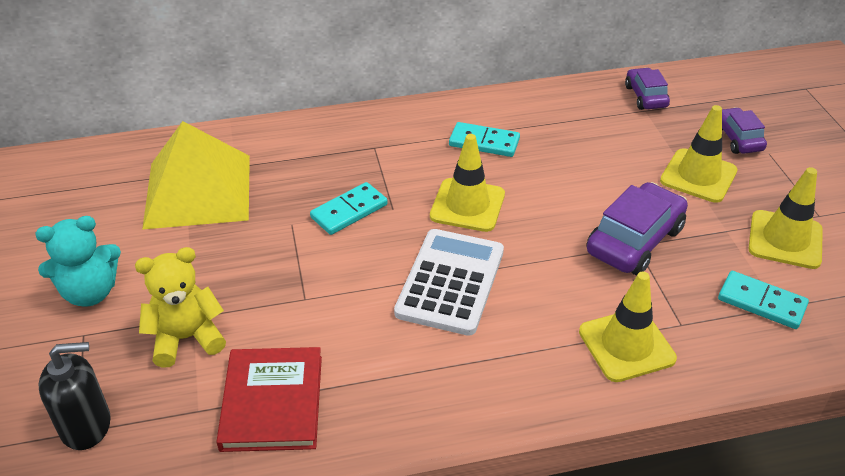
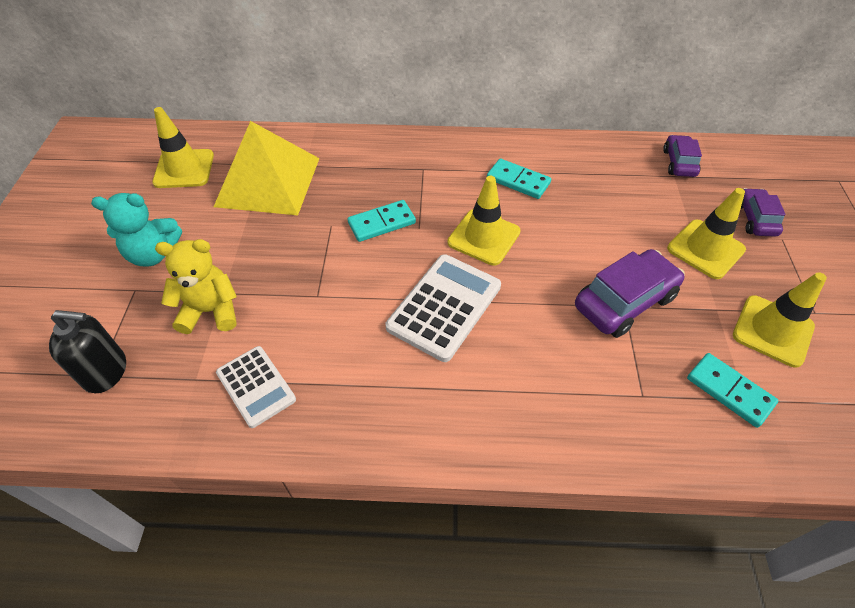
camera: 15 degrees right, 10 degrees up
(272, 402) = (256, 386): red book -> white calculator
(626, 345) = (583, 405): yellow traffic cone -> yellow traffic cone (184, 169)

